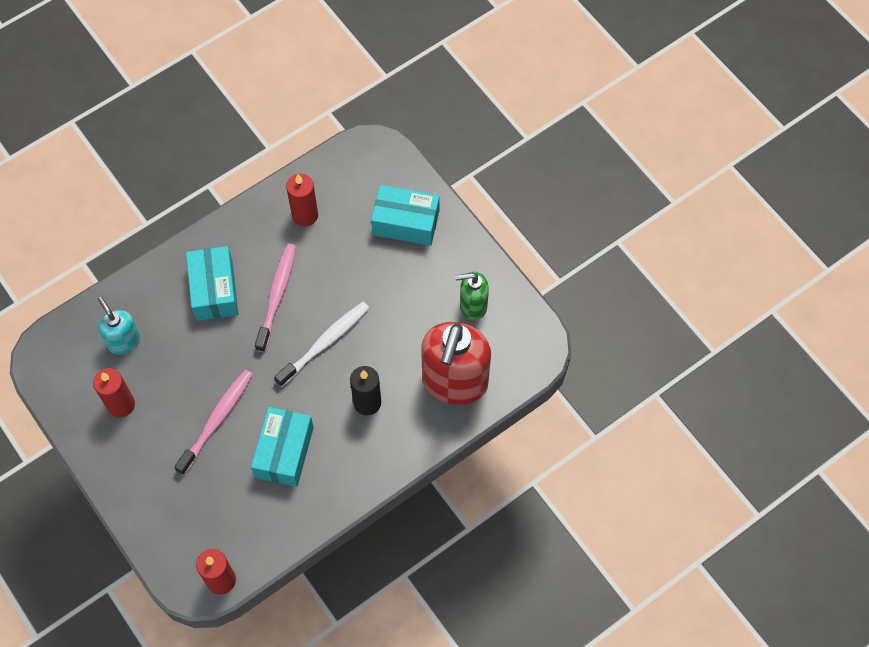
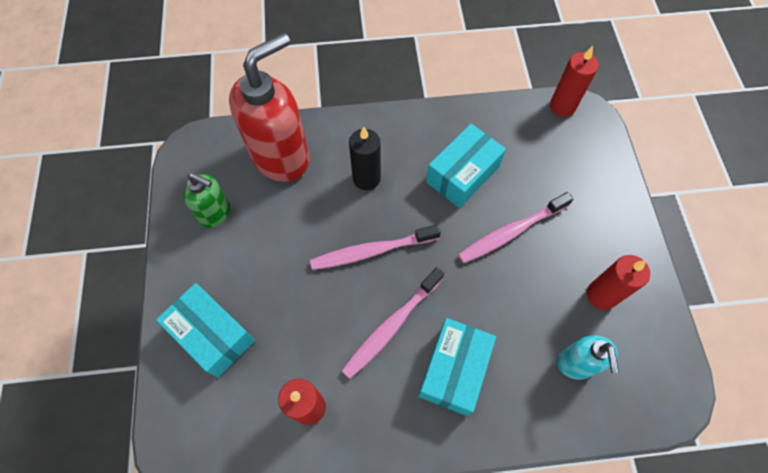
camera: 150 degrees left, 0 degrees up
(325, 343) = (372, 251): white toothbrush -> pink toothbrush

